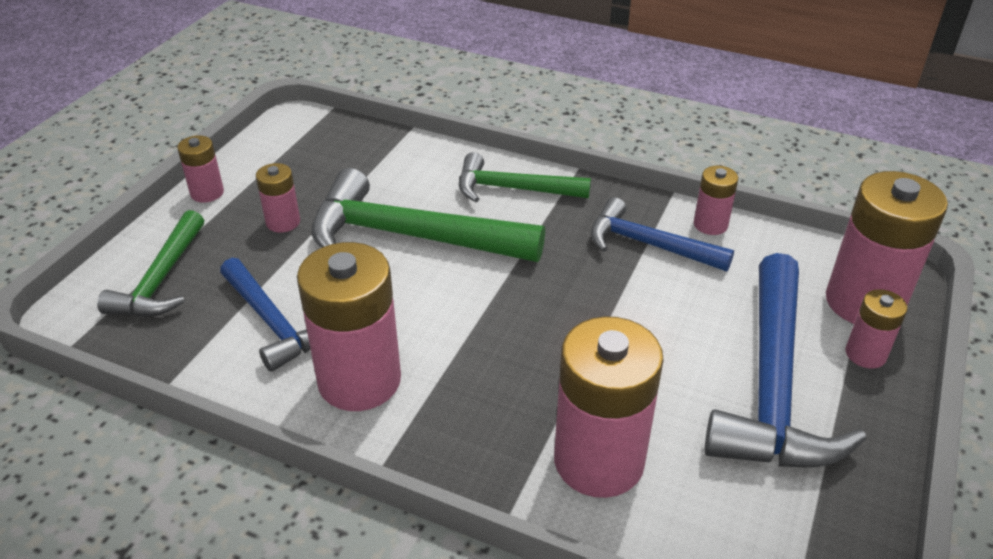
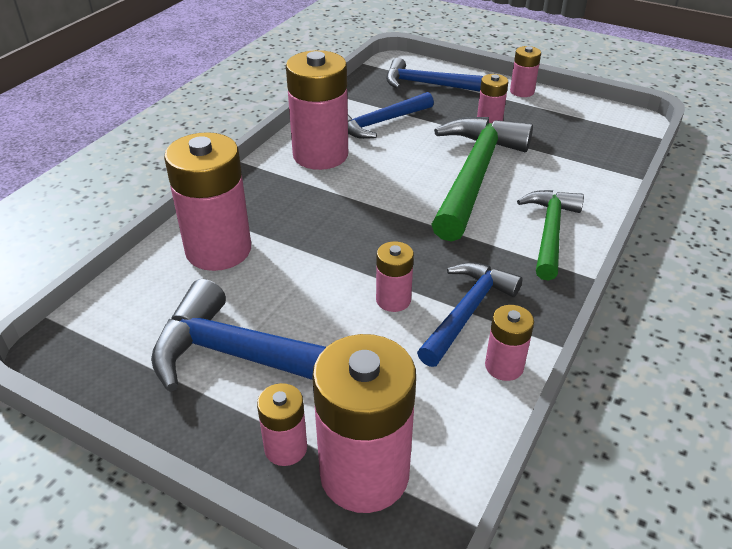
camera: 95 degrees right, 0 degrees up
(161, 280) = (425, 84): green hammer -> blue hammer
(647, 294) = (393, 300): none -> pink battery

